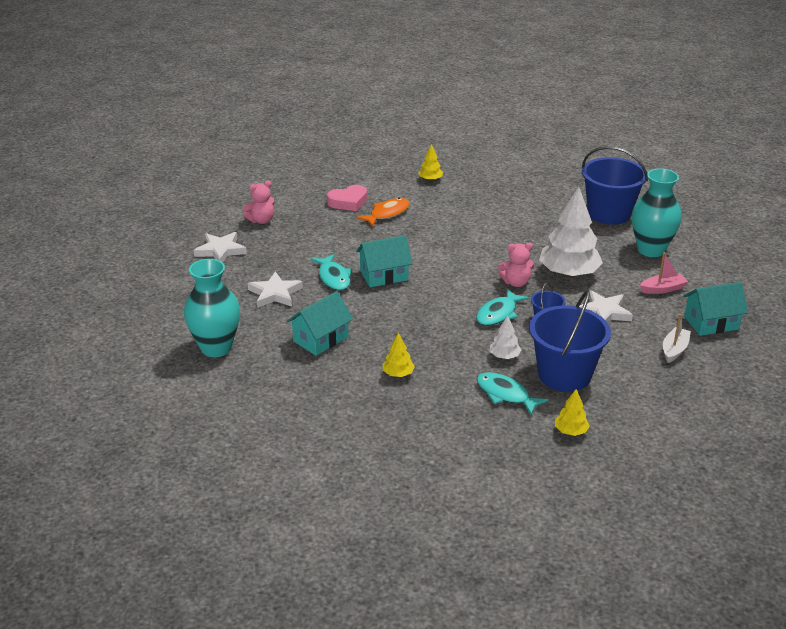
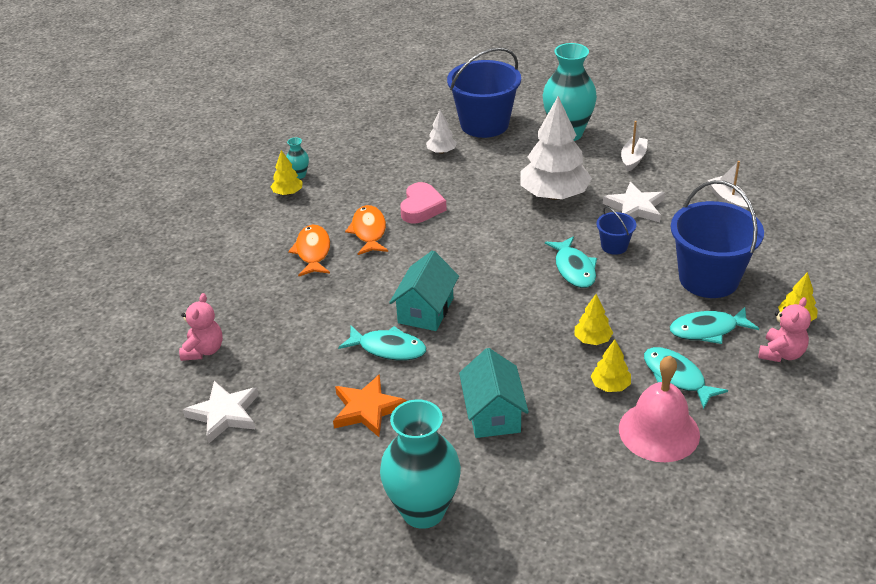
camera: 50 degrees left, 5 degrees up
(275, 293) = (367, 409): white star -> orange star
(348, 202) = (254, 267): pink heart -> pink heart (421, 208)
(377, 410) = (659, 431): none -> pink bell
(432, 223) = (369, 231): none -> orange fish
(434, 349) = (592, 340): none -> yellow tree
(439, 398) = (676, 377): none -> turquoise fish
(453, 175) = (299, 175): none -> turquoise vase
(504, 356) = (646, 300): white tree -> white tree (441, 151)
(516, 282) = (534, 232): pink teddy bear -> pink teddy bear (781, 353)
(662, 289) = (633, 159): pink boat -> white boat
(711, 323) = (707, 161): turquoise house -> none

